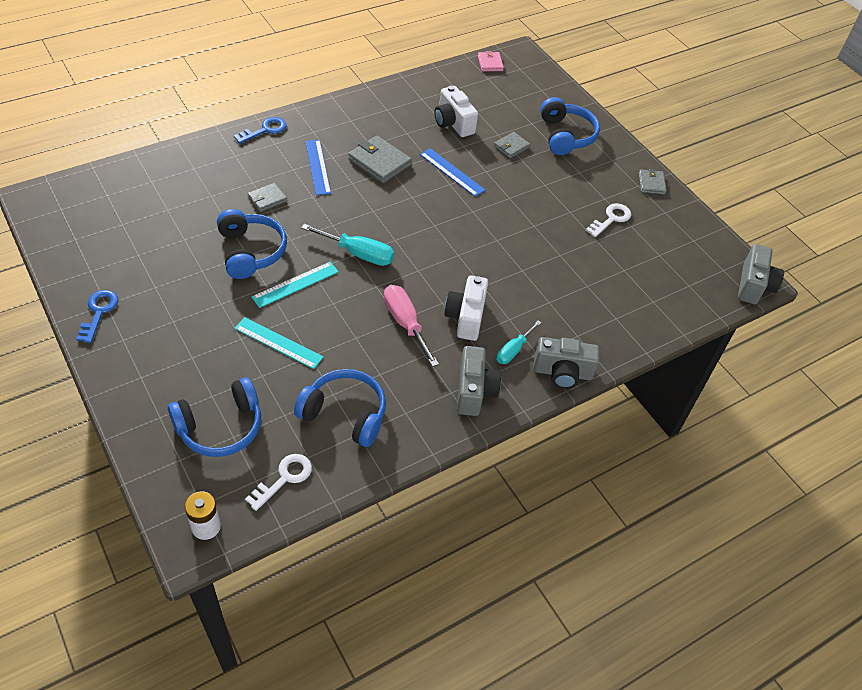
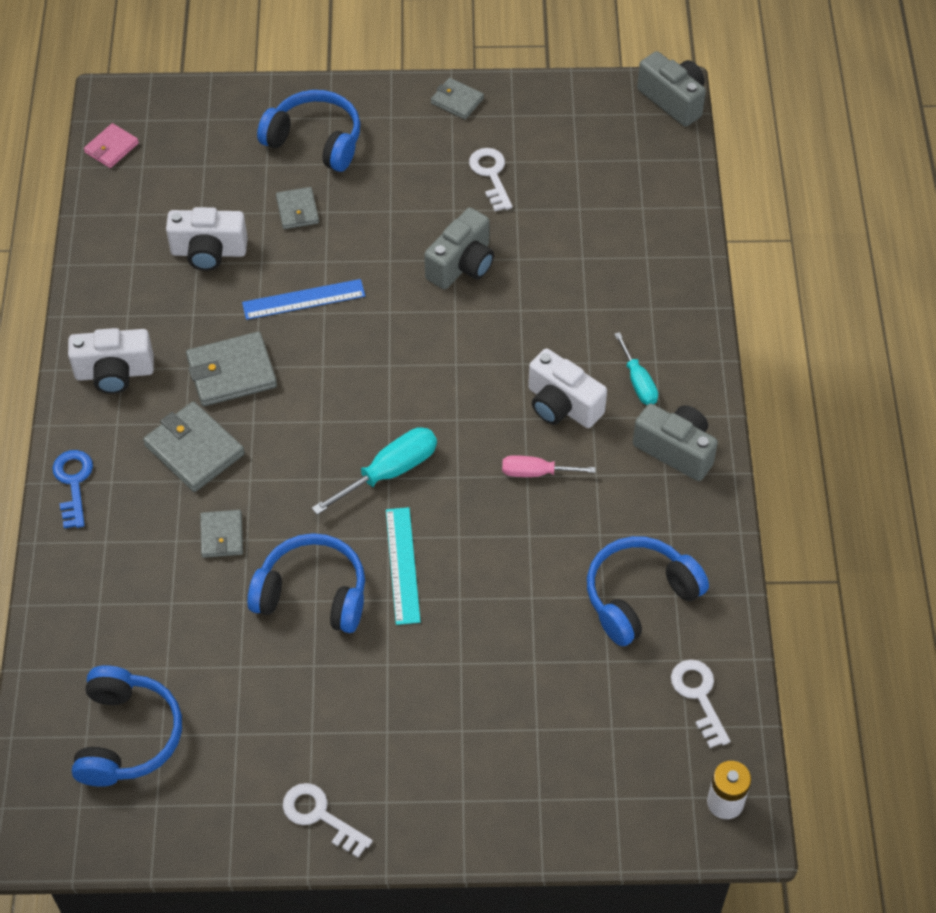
camera: 55 degrees left, 5 degrees up
(99, 312) = (320, 816): blue key -> white key
(220, 427) = (590, 736): blue headphones -> blue headphones (127, 736)
(278, 342) = (491, 623): turquoise ruler -> none
(317, 167) = (194, 449): blue ruler -> grey wallet
(346, 118) = (114, 373): none -> white camera
(405, 323) = (536, 472): pink screwdriver -> pink screwdriver, size x0.64
(490, 63) = (111, 148): pink wallet -> pink wallet turned 75 degrees counterclockwise
(562, 373) = (695, 351): grey camera -> grey camera (462, 265)

